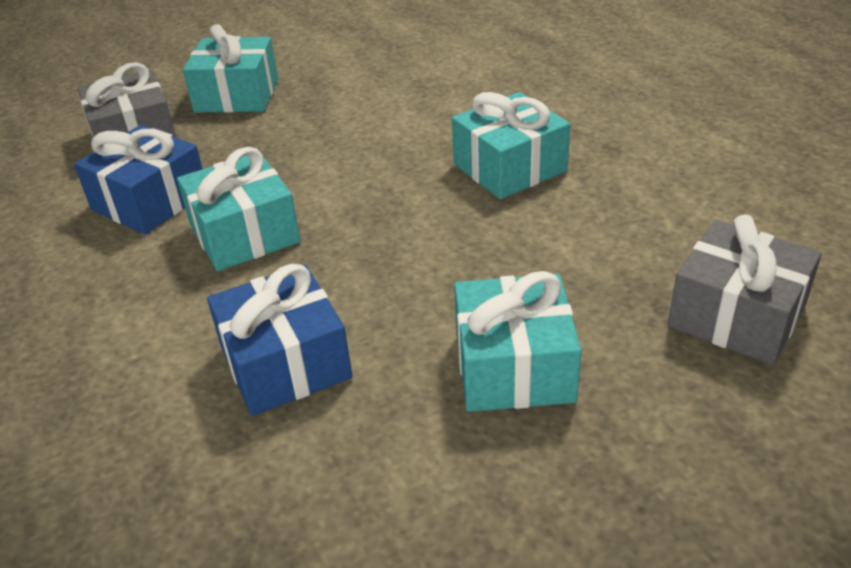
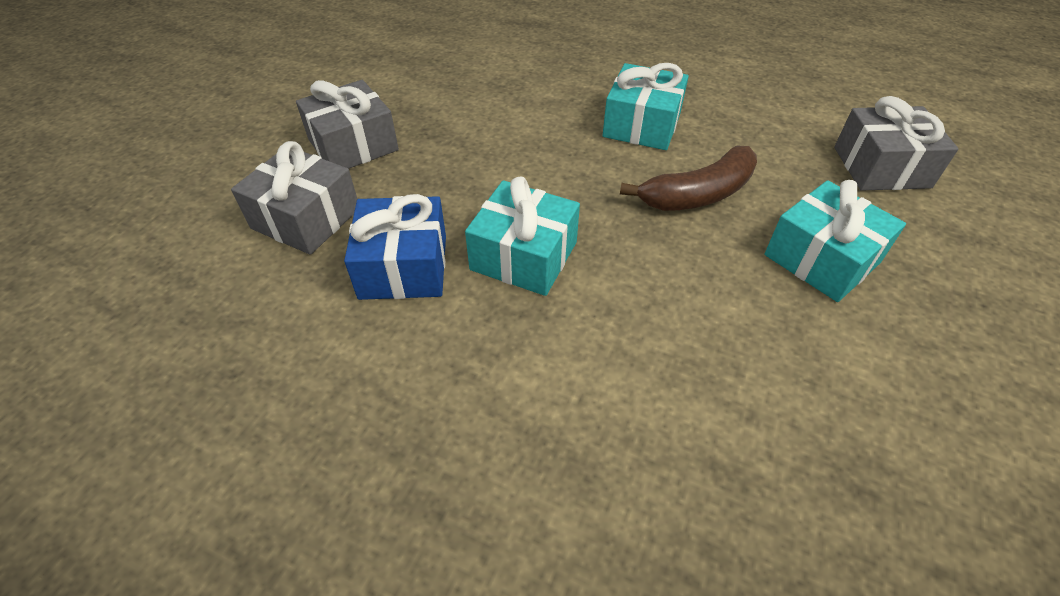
camera: 40 degrees left, 10 degrees up
(237, 95) = (353, 145): turquoise gift -> grey gift
(285, 362) = (690, 336): blue gift -> none
(472, 251) = (697, 194): none -> brown banana

